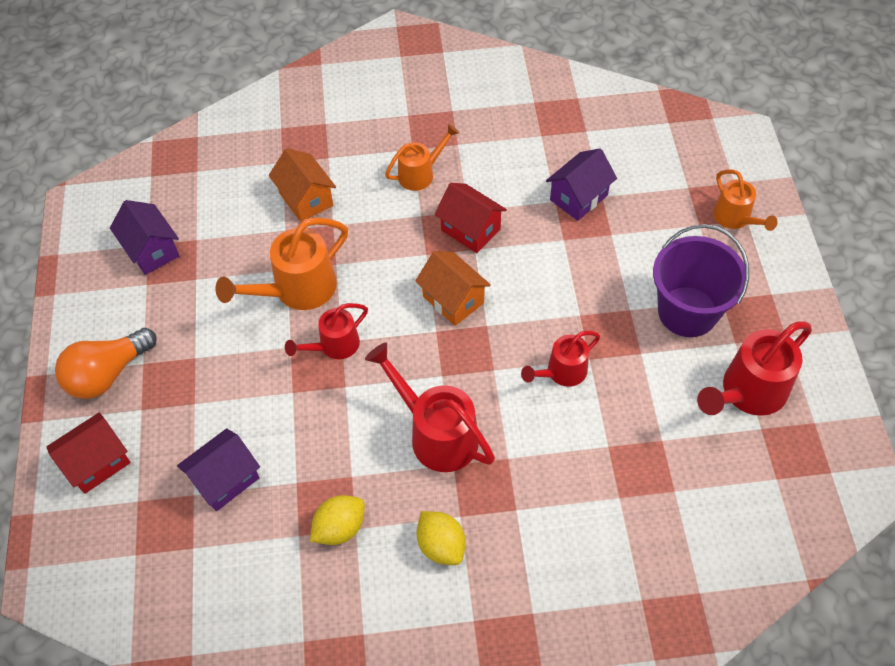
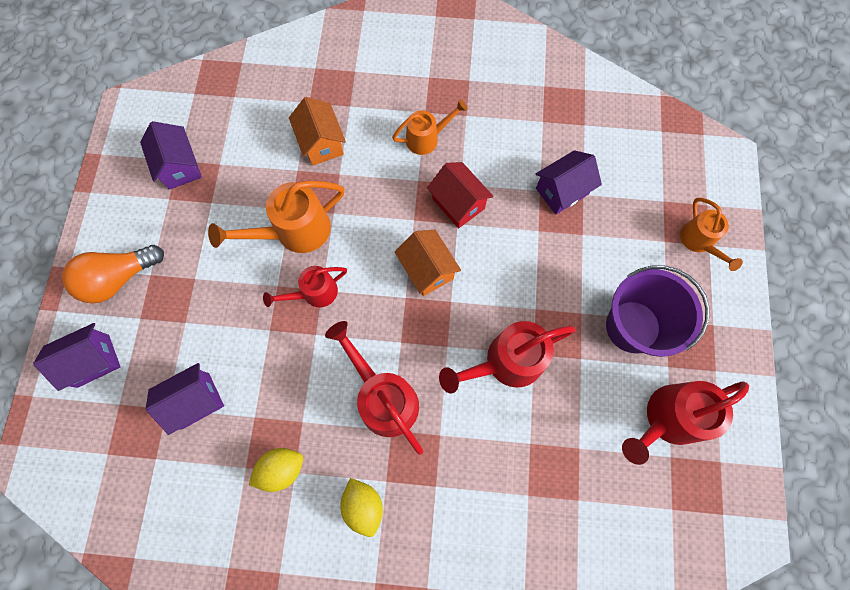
camera: 10 degrees right, 15 degrees up
(97, 463) = (93, 361): red house -> purple house
(561, 372) = (506, 362): red watering can -> red watering can, size x1.62

